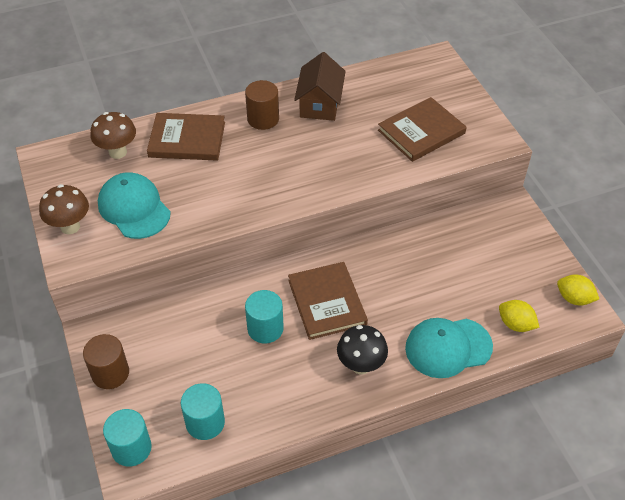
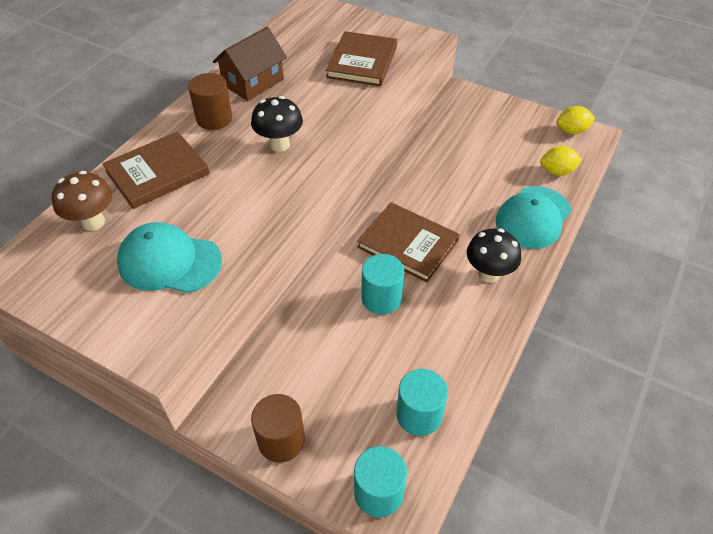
camera: 40 degrees left, 0 degrees up
(70, 227) = (115, 320): brown mushroom -> none
(286, 166) = (279, 145): none -> black mushroom
(320, 104) = (253, 82): brown house -> brown house turned 75 degrees clockwise

